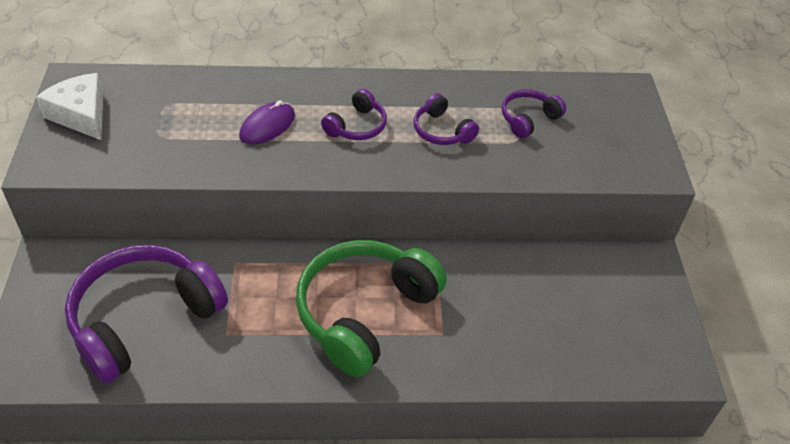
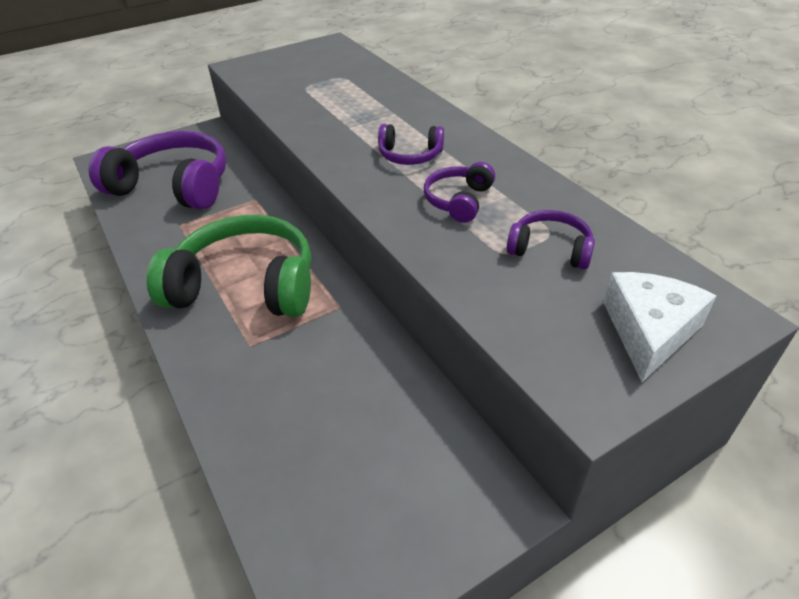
camera: 65 degrees right, 5 degrees down
(81, 115) = (298, 58): white cheese -> white cheese (649, 331)
(267, 126) = (362, 119): purple mouse -> none

